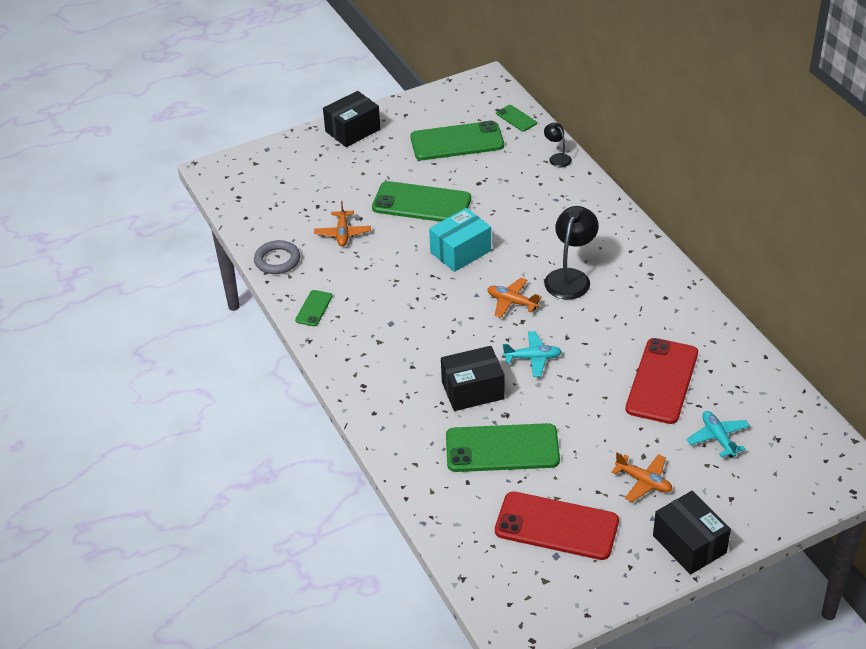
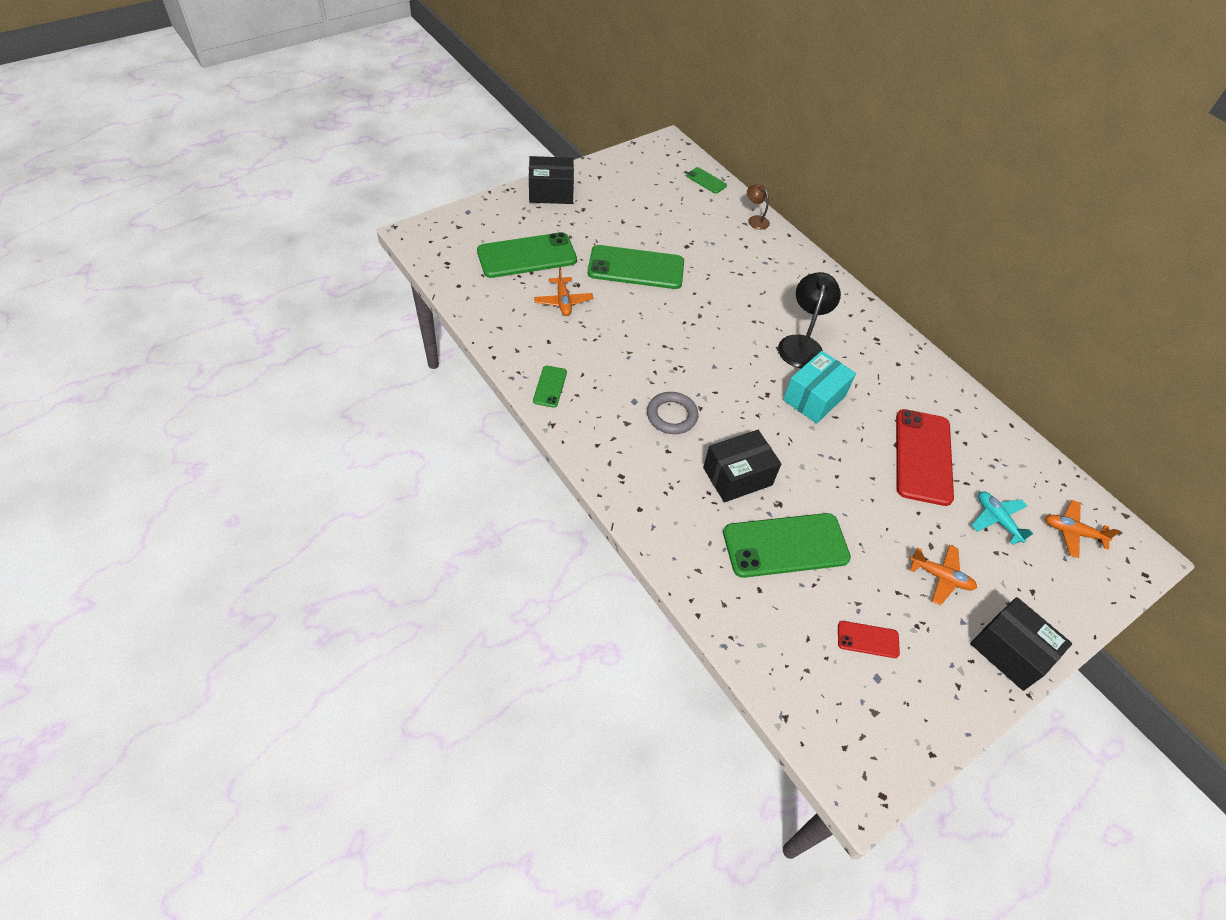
camera: 15 degrees left, 10 degrees up
(277, 260) = (500, 332): grey ring -> grey ring (672, 415)
(353, 130) = (551, 192): black box -> black box turned 45 degrees clockwise
(457, 142) = (655, 204): green phone -> green phone (527, 256)
(460, 251) = (687, 319): turquoise box -> turquoise box (814, 398)
(512, 302) = (751, 373): orange plane -> orange plane (1072, 532)
(533, 358) = (789, 436): turquoise plane -> none
(556, 526) = (868, 639): red phone -> red phone, size x0.47
(557, 158) = (755, 220): black lamp -> brown lamp

